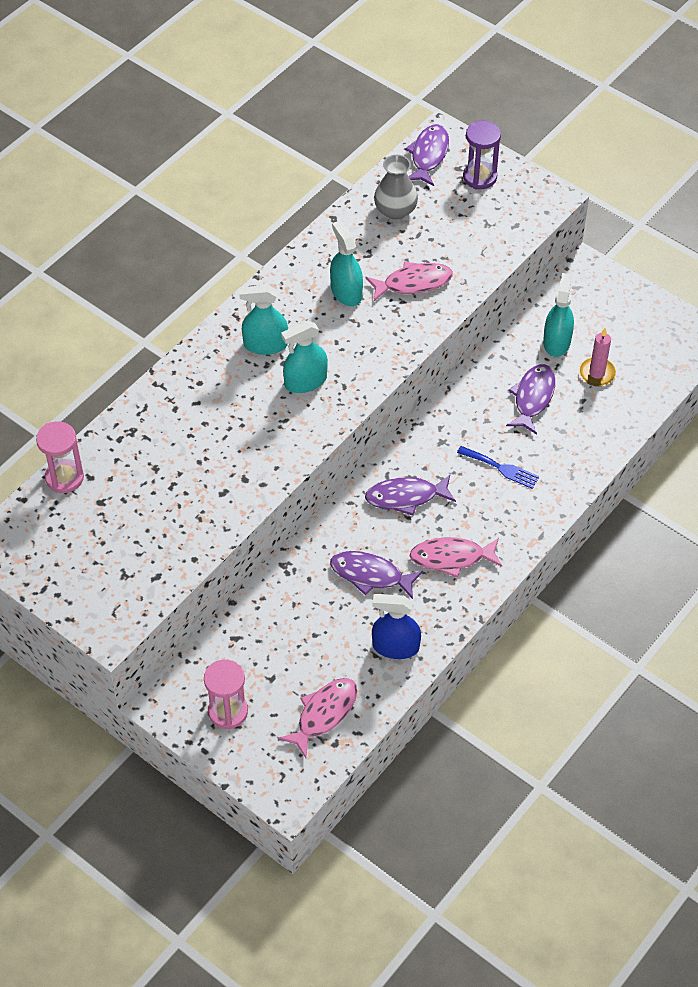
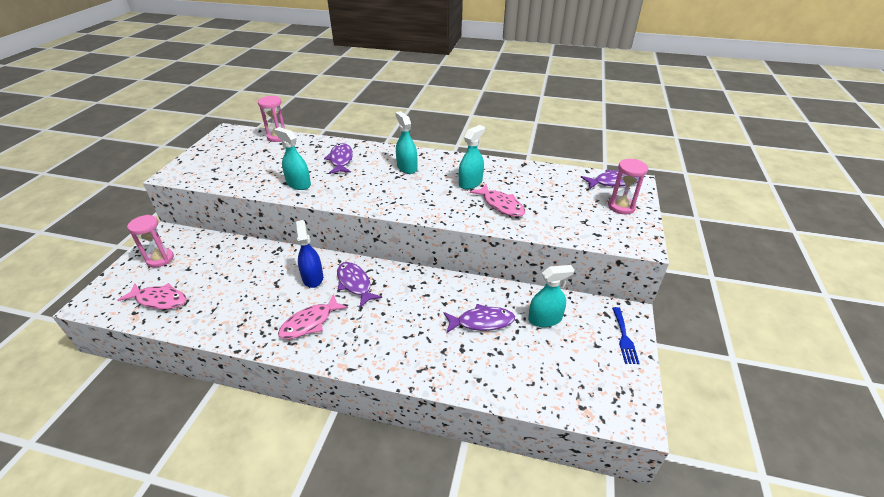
camera: 65 degrees right, 15 degrees down
(305, 381) = (387, 187): turquoise spray bottle -> turquoise spray bottle (298, 184)
(370, 575) = (282, 287): purple fish -> purple fish (341, 160)
(395, 210) = (554, 182): grey vase -> none
(395, 647) = (222, 317): blue spray bottle -> blue spray bottle (312, 278)
(451, 558) = (310, 323): pink fish -> pink fish turned 105 degrees counterclockwise
(479, 177) = (621, 207): purple hourglass -> pink hourglass
(501, 468) = (405, 324): blue fork -> blue fork (624, 338)
(597, 373) = (533, 353): pink candle -> none

